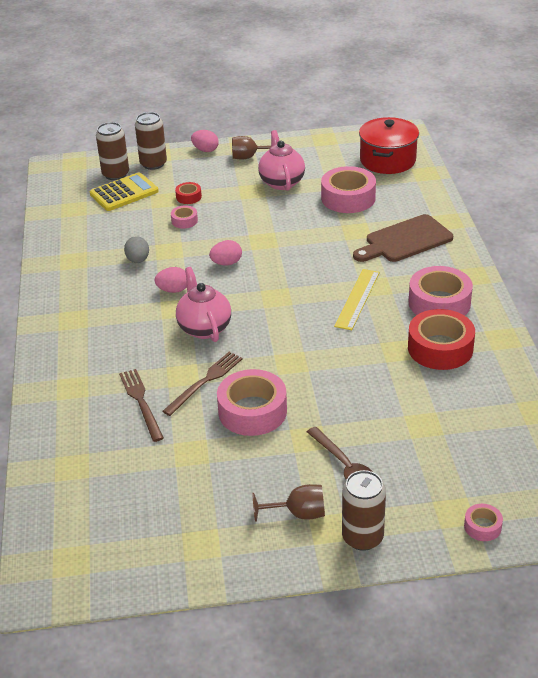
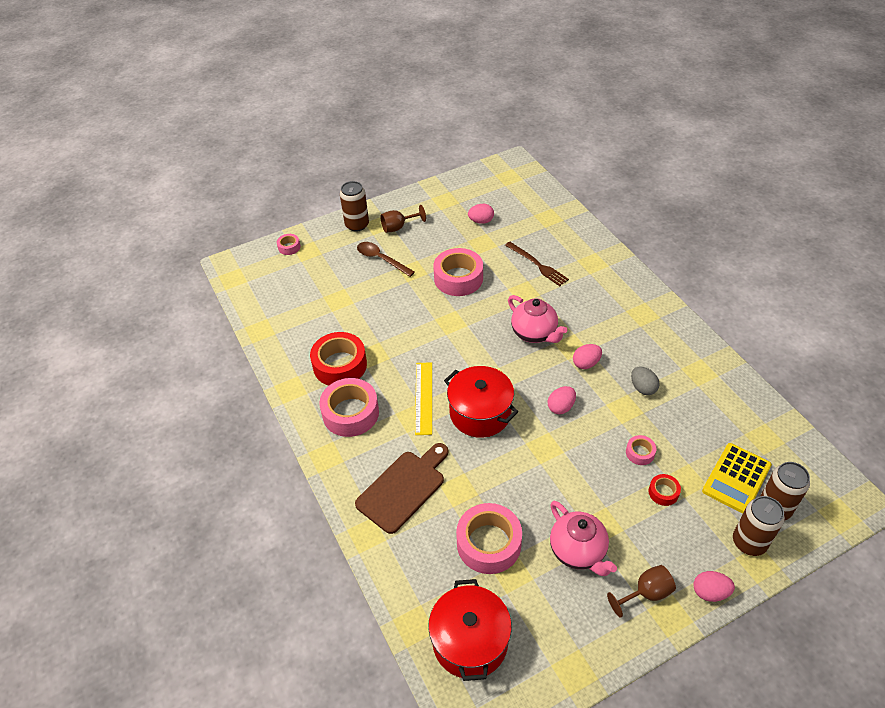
camera: 160 degrees right, 10 degrees up
(170, 488) = (481, 221): none -> pink egg
(205, 382) = (504, 290): brown fork -> none
(306, 275) = (480, 413): none -> red pot

